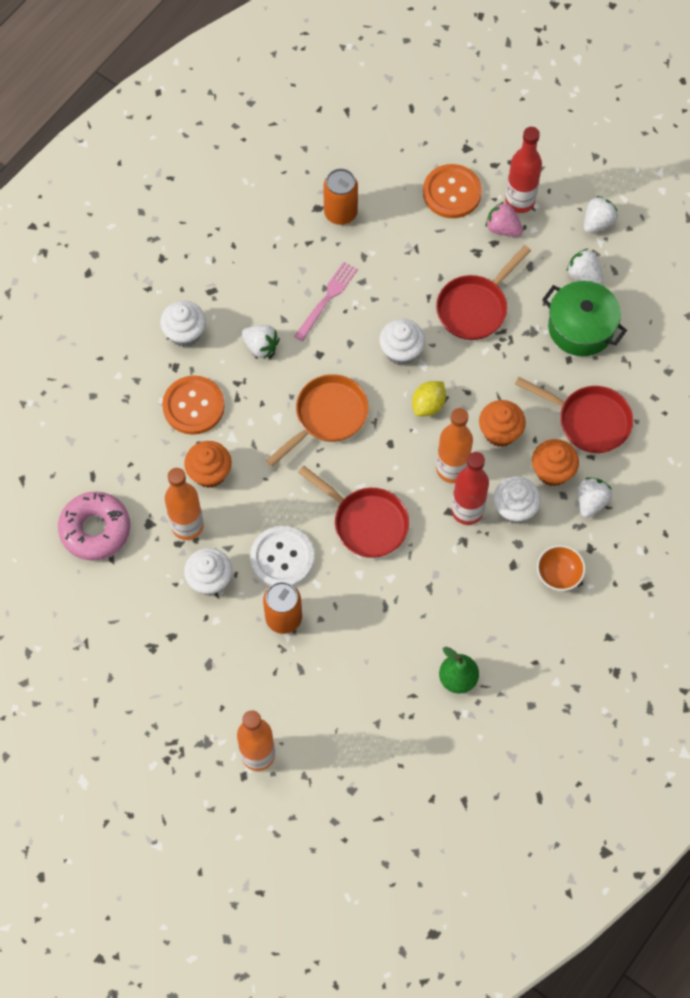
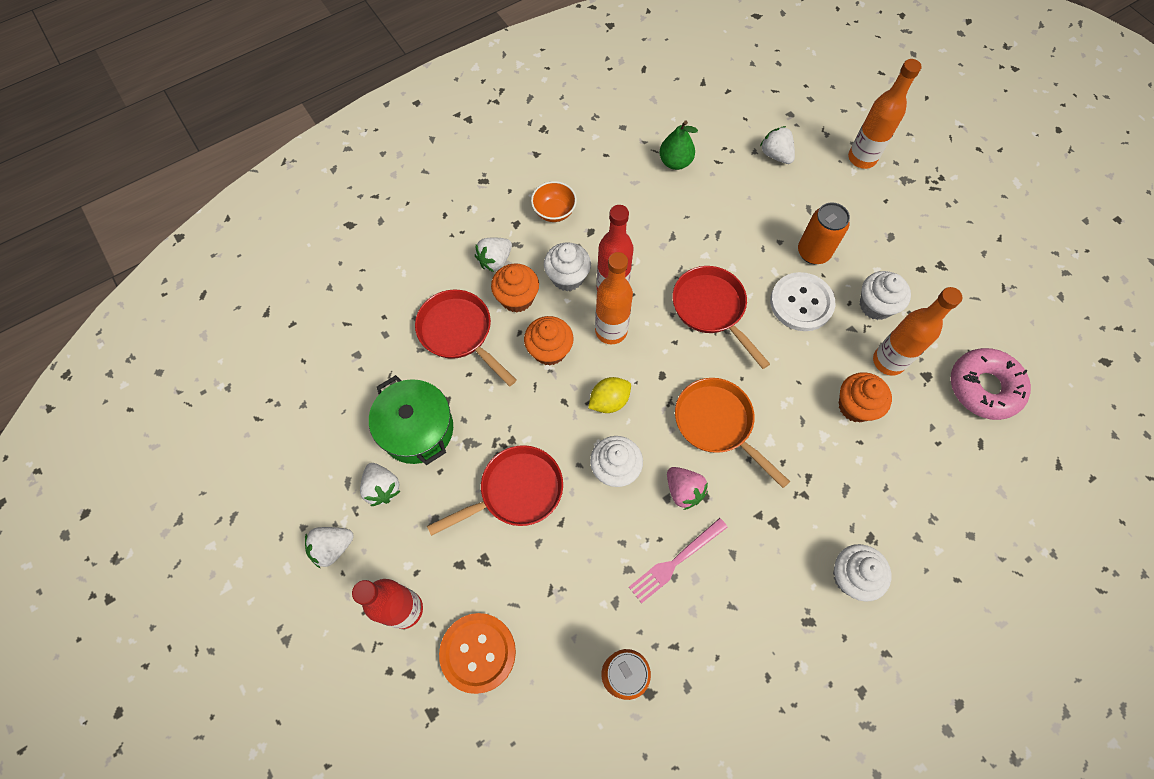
camera: 160 degrees left, 0 degrees up
(193, 406) = (858, 484): orange button -> none
(261, 346) = (767, 528): white strawberry -> white strawberry (775, 155)
(327, 416) = (717, 424): orange pan -> orange pan turned 75 degrees clockwise
(503, 228) = (441, 580): pink strawberry -> pink strawberry (683, 491)

